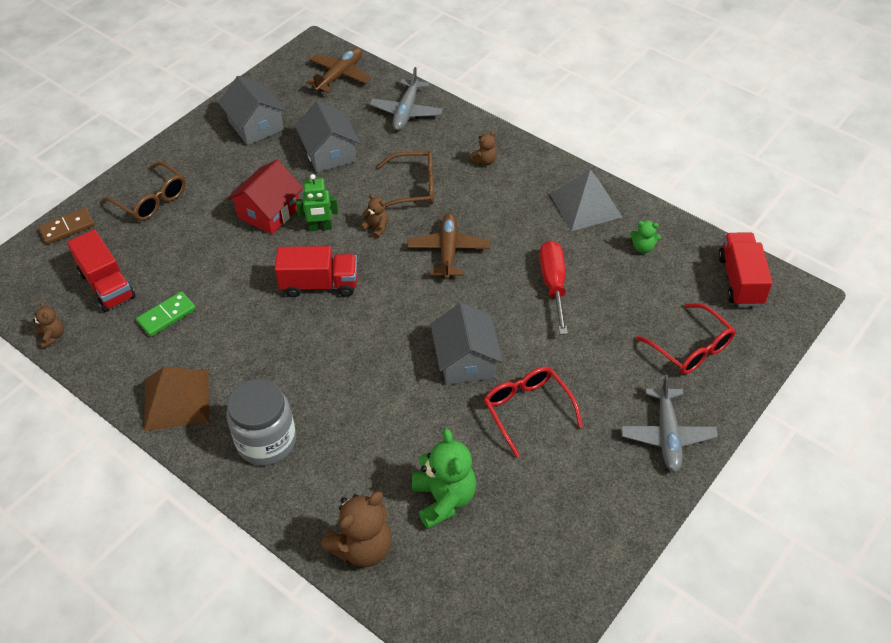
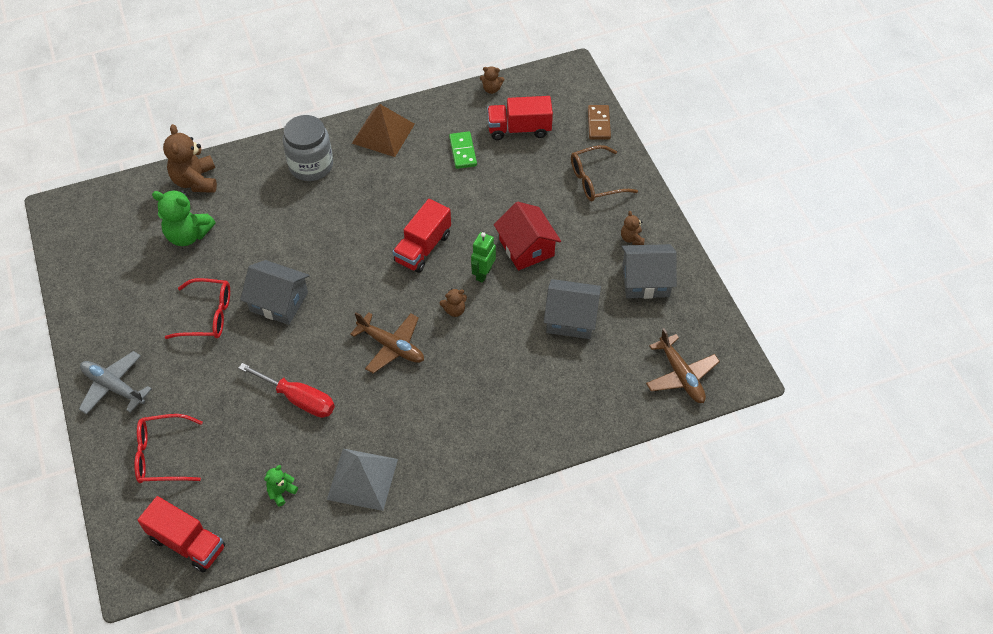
camera: 120 degrees right, 5 degrees up
(406, 112) = (589, 404): grey plane -> none
(414, 187) = (482, 359): brown glasses -> none
(484, 161) = (476, 431): brown teddy bear -> brown teddy bear (631, 238)

